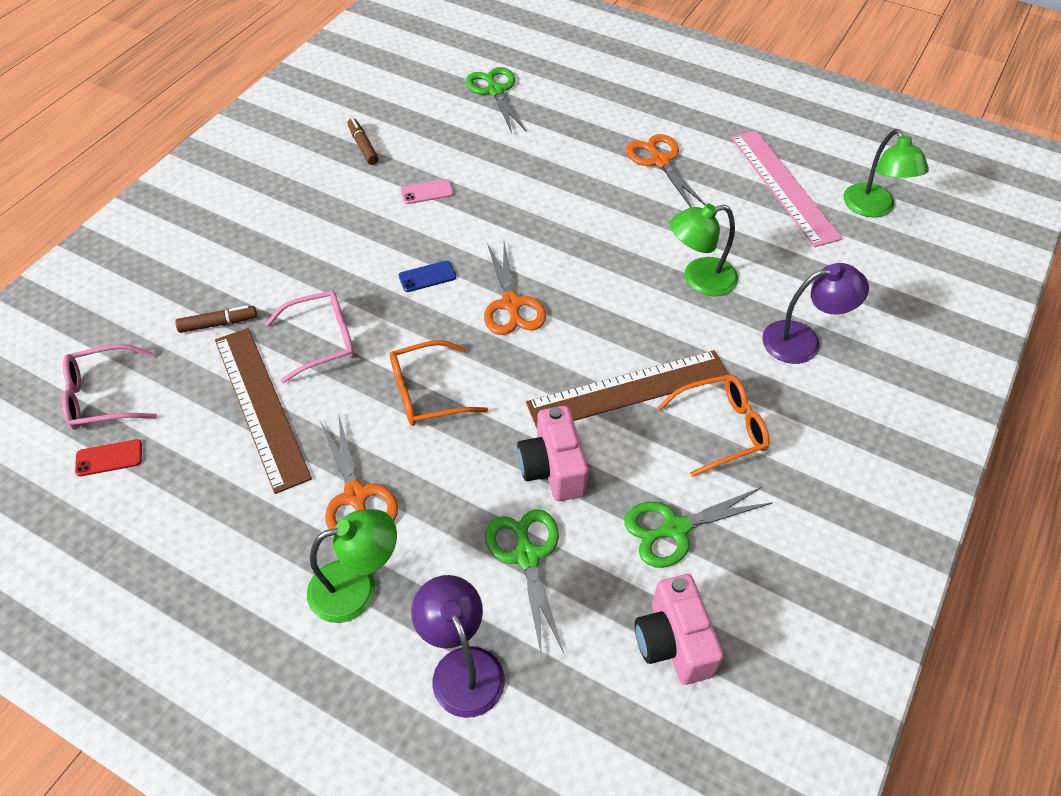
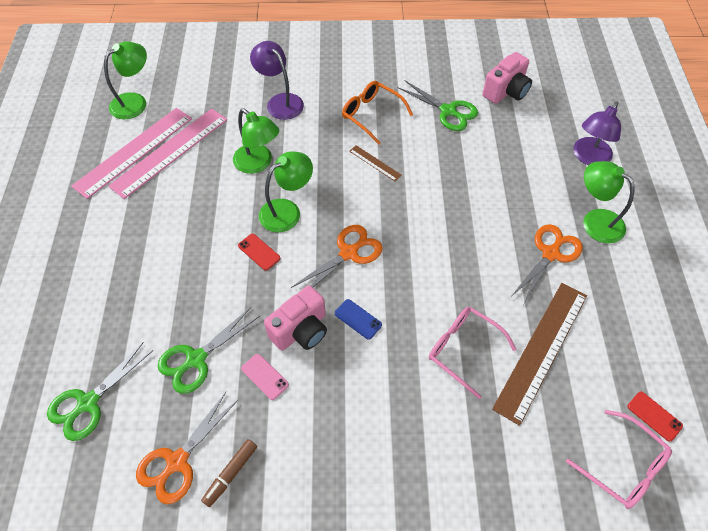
camera: 120 degrees left, 5 degrees up
(218, 324) = (504, 436): brown marker -> none
(427, 393) = (455, 260): orange glasses -> none
(527, 556) = (514, 160): green scissors -> green scissors (196, 359)
(553, 468) = (455, 173): pink camera -> pink camera (301, 330)
(568, 235) = (259, 252): none -> red phone
(608, 277) = (287, 211): none -> green lamp
(628, 390) = (375, 163): brown ruler -> brown ruler, size x0.44
(660, 161) = (139, 231): orange scissors -> orange scissors (177, 461)
(765, 213) = (170, 152): none -> pink ruler

